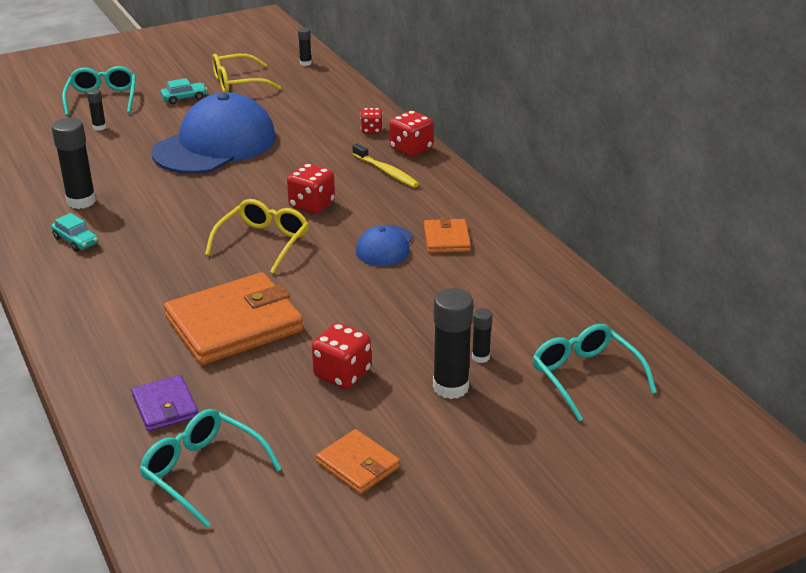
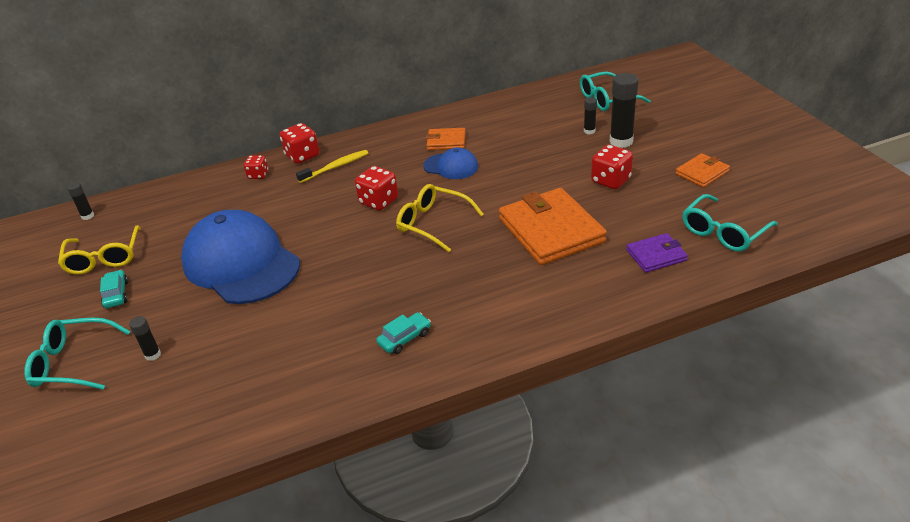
camera: 80 degrees left, 5 degrees up
(81, 201) = (325, 345): black glue stick -> none

